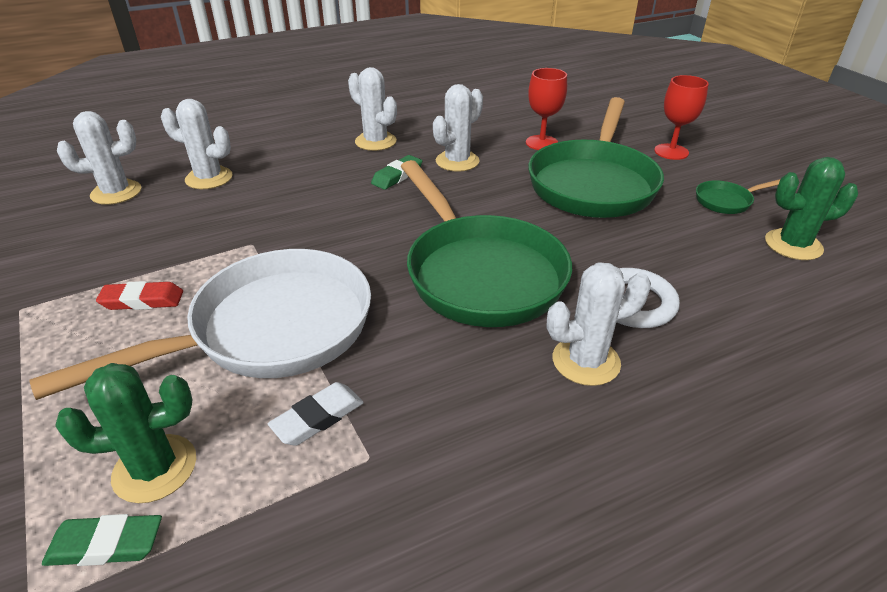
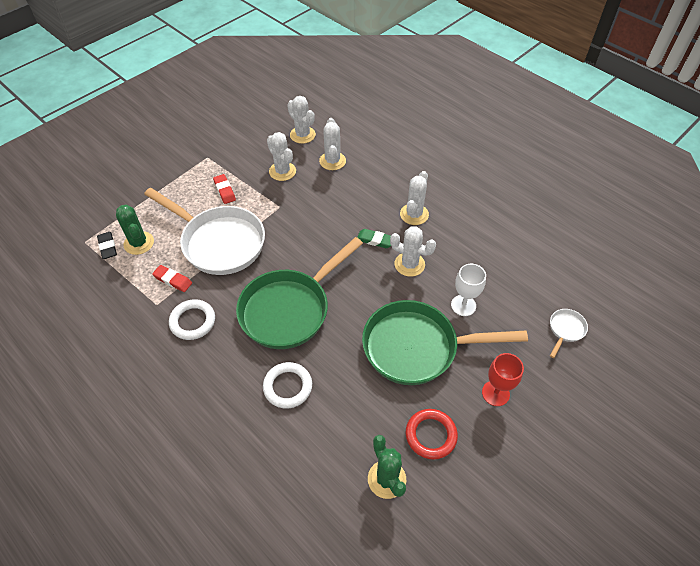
camera: 70 degrees right, 15 degrees up
(106, 544) = (108, 247): green eraser -> black eraser
(318, 418) = (173, 280): white eraser -> red eraser
(447, 401) = (193, 321): none -> white ring
(541, 143) = (463, 305): red goblet -> white goblet
(586, 361) = (233, 371): white cactus -> white cactus (282, 171)
(598, 102) = (565, 330): none -> white pan
(726, 201) = (431, 435): green pan -> red ring

